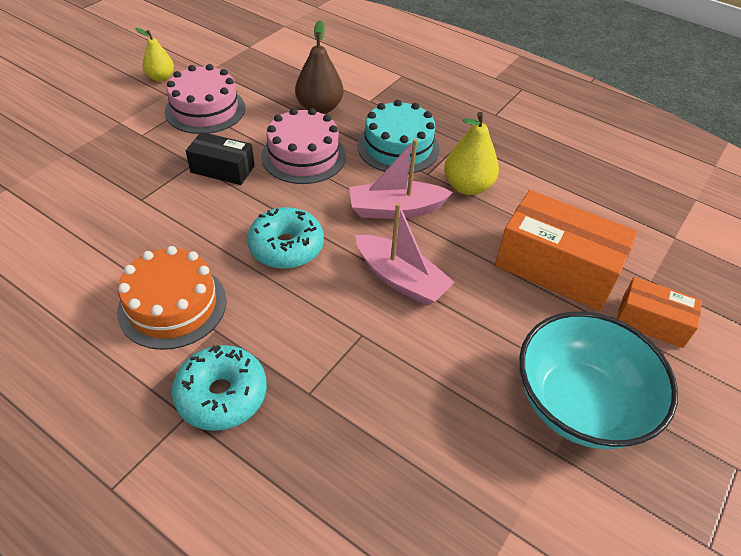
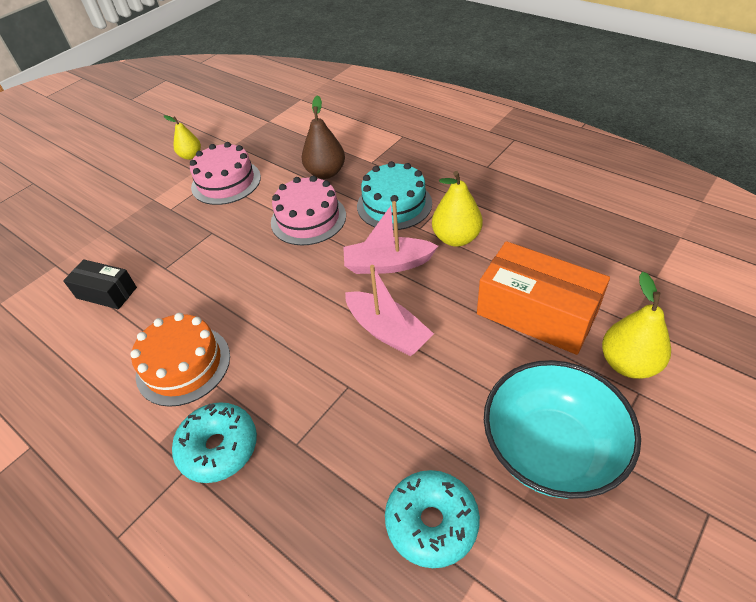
camera: 10 degrees right, 0 degrees up
(222, 169) = (236, 236): black box -> black box (106, 293)
(286, 247) = (286, 305): turquoise donut -> turquoise donut (431, 522)
(651, 322) = (628, 363): orange box -> yellow pear

